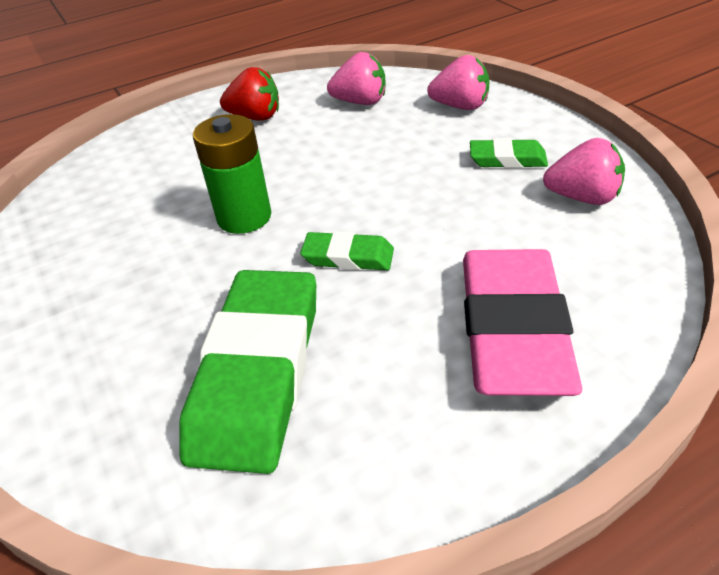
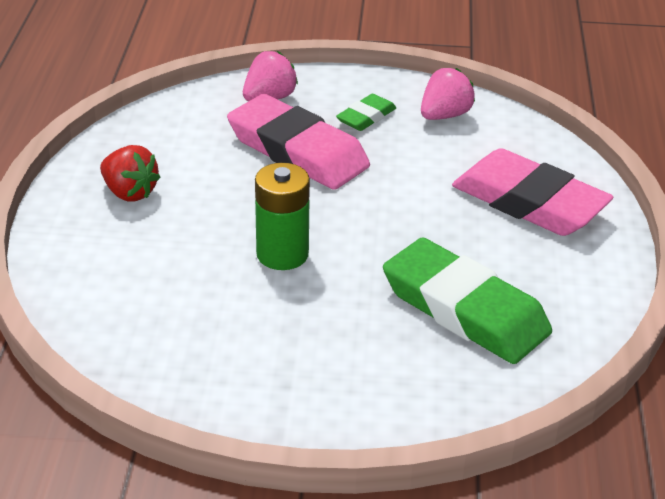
camera: 60 degrees left, 5 degrees down
(255, 117) = (129, 192): red strawberry -> red strawberry turned 90 degrees clockwise
(348, 257) = (391, 228): green eraser -> none
(360, 102) = (190, 134): pink strawberry -> none
(404, 153) = (297, 151): none -> pink eraser

